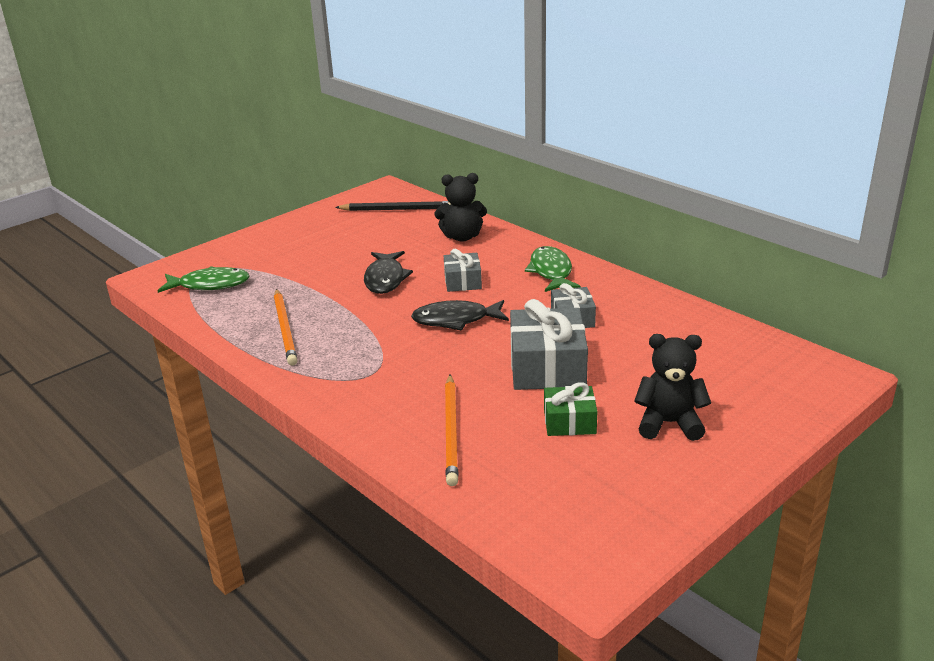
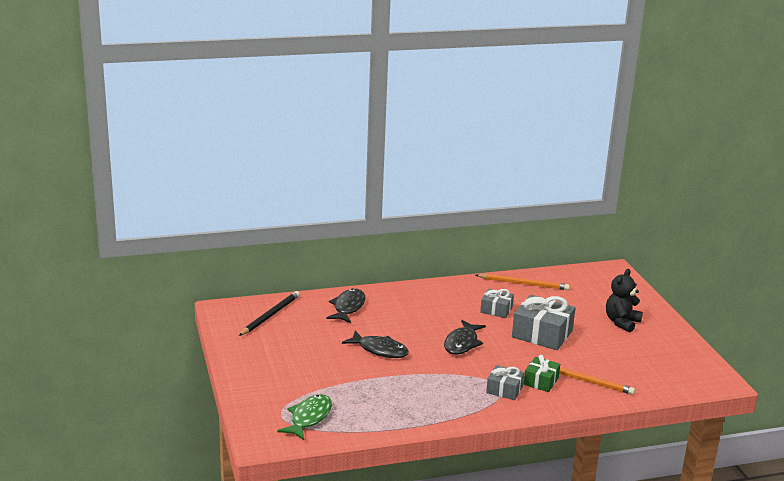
camera: 65 degrees left, 5 degrees down
(285, 329) = (413, 403): orange pencil -> orange pencil (524, 284)
(462, 237) = (348, 307): black teddy bear -> black fish
(462, 281) = (413, 326): grey gift -> grey gift (504, 390)
(551, 272) = (432, 296): green fish -> none
(569, 422) = (600, 346): green gift -> green gift (541, 381)

